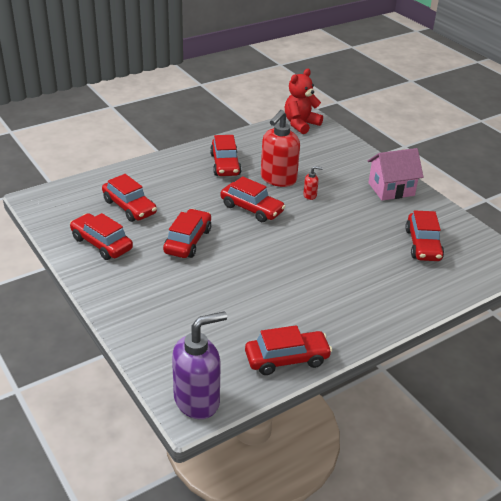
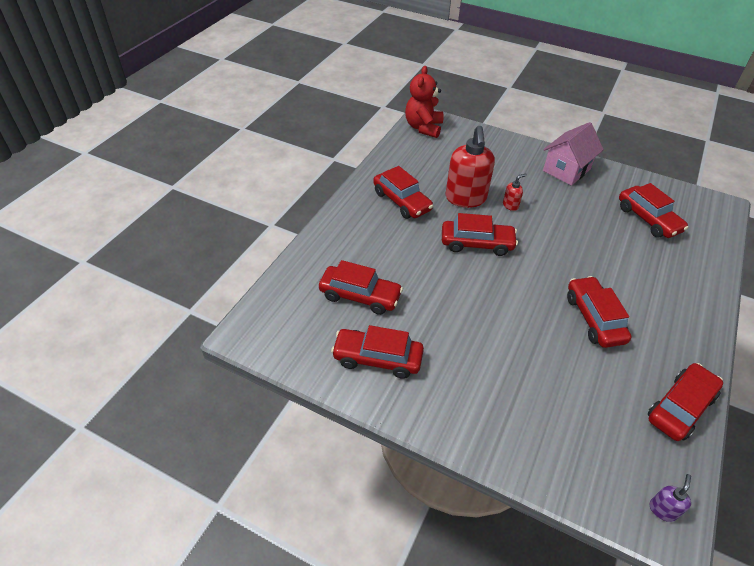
camera: 30 degrees left, 10 degrees up
(188, 241) = (458, 311): red car -> red car (594, 318)
(197, 400) = (662, 510): purple soap dispenser -> purple soap dispenser, size x0.43

